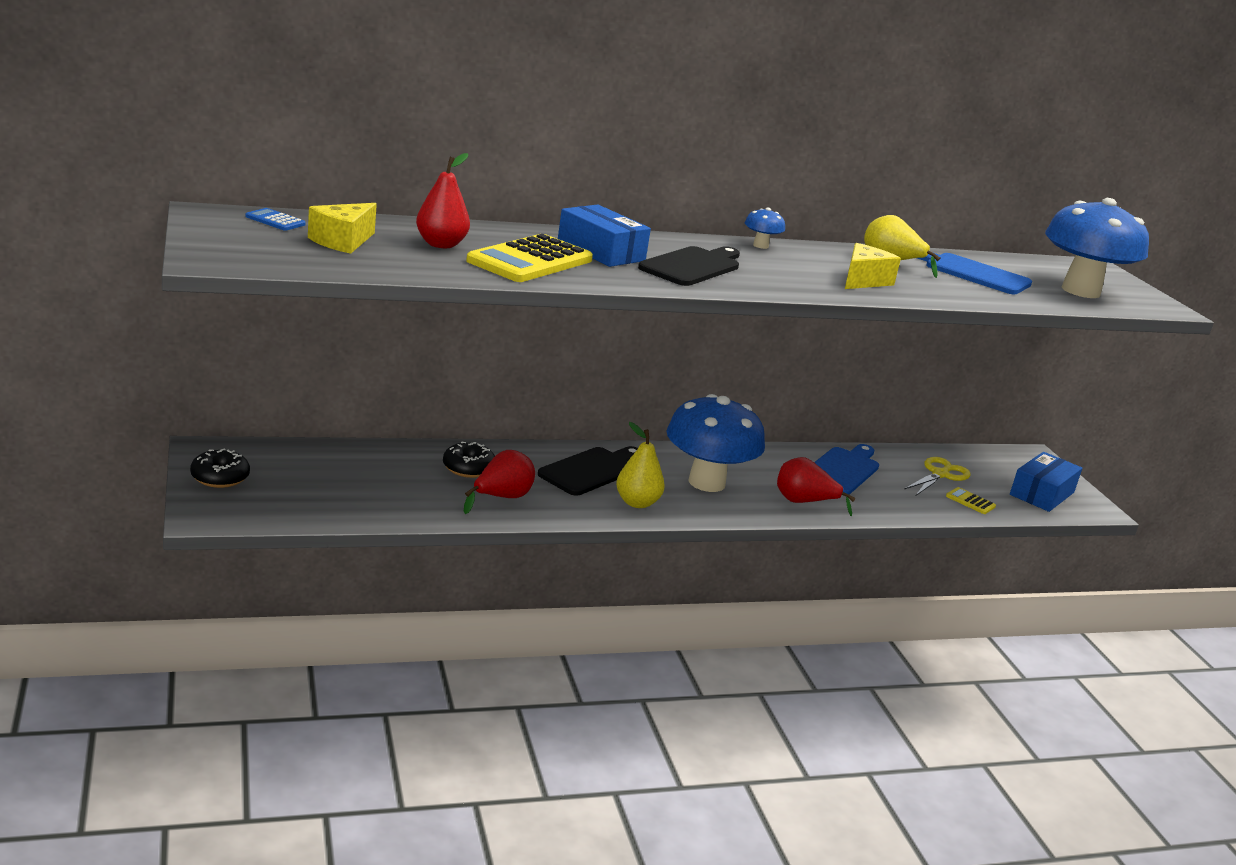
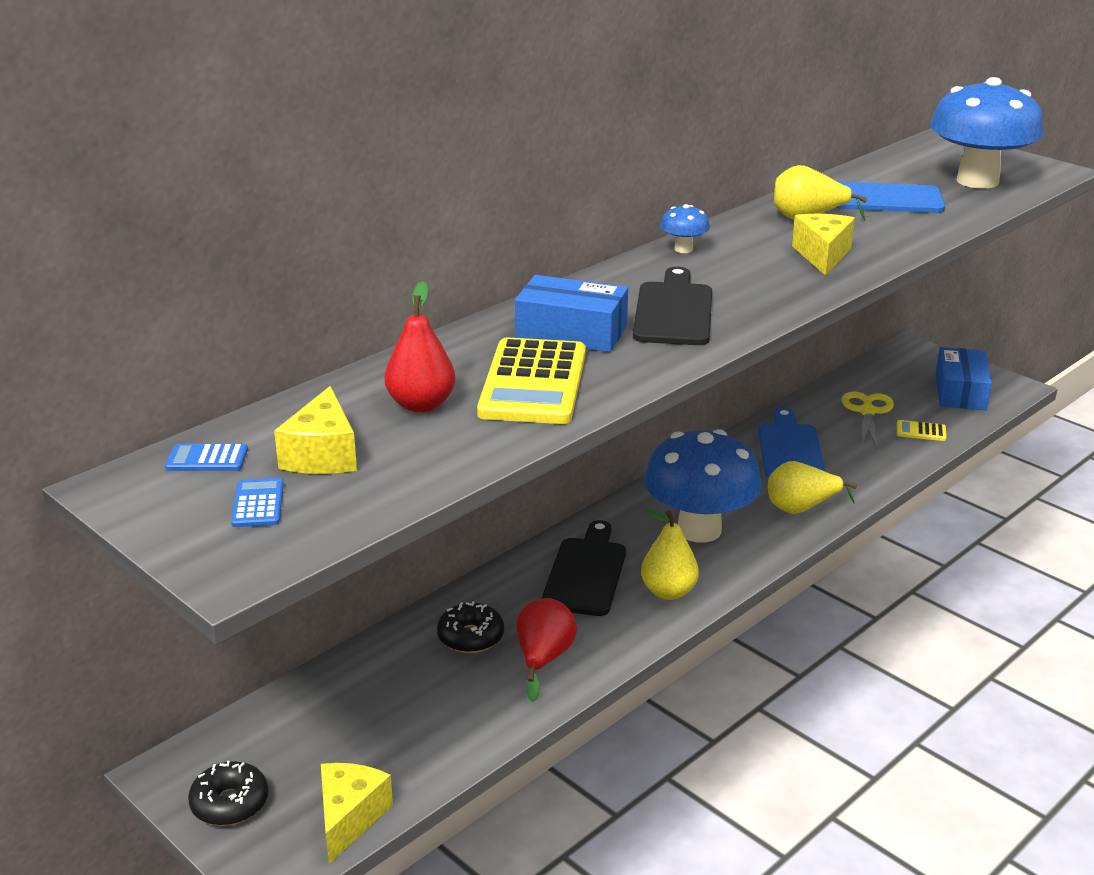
camera: 25 degrees left, 5 degrees up
(270, 245) = (258, 504): none -> blue calculator
(278, 514) = (349, 817): none -> yellow cheese
(804, 502) = (801, 508): red pear -> yellow pear

